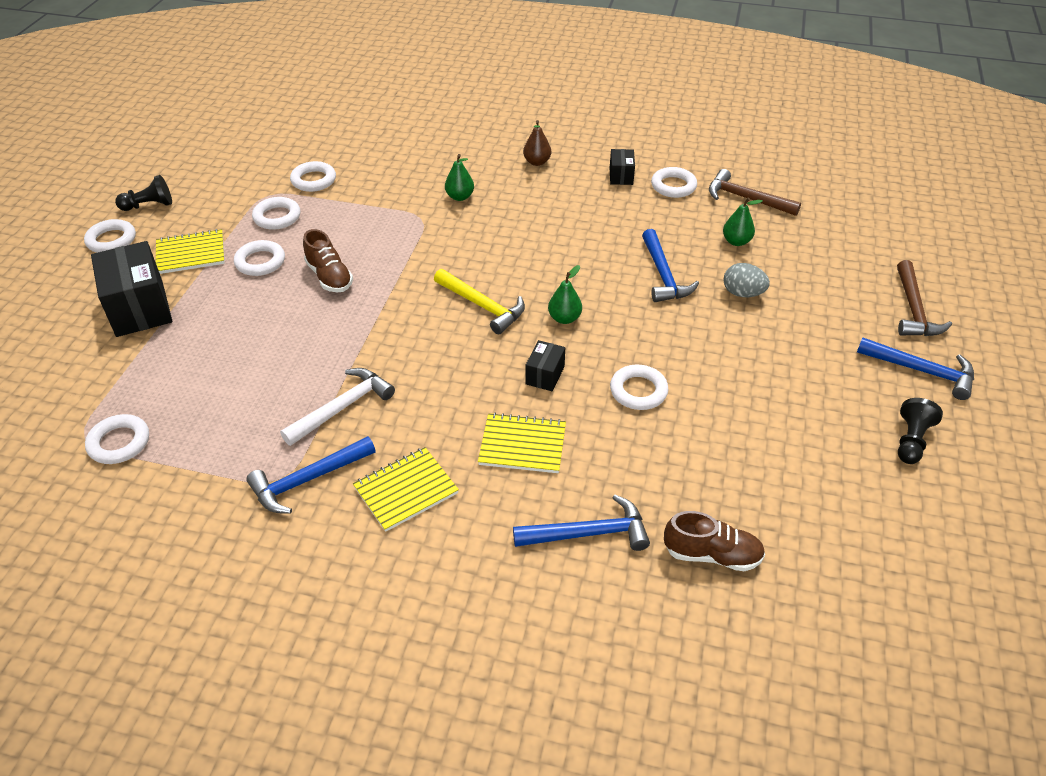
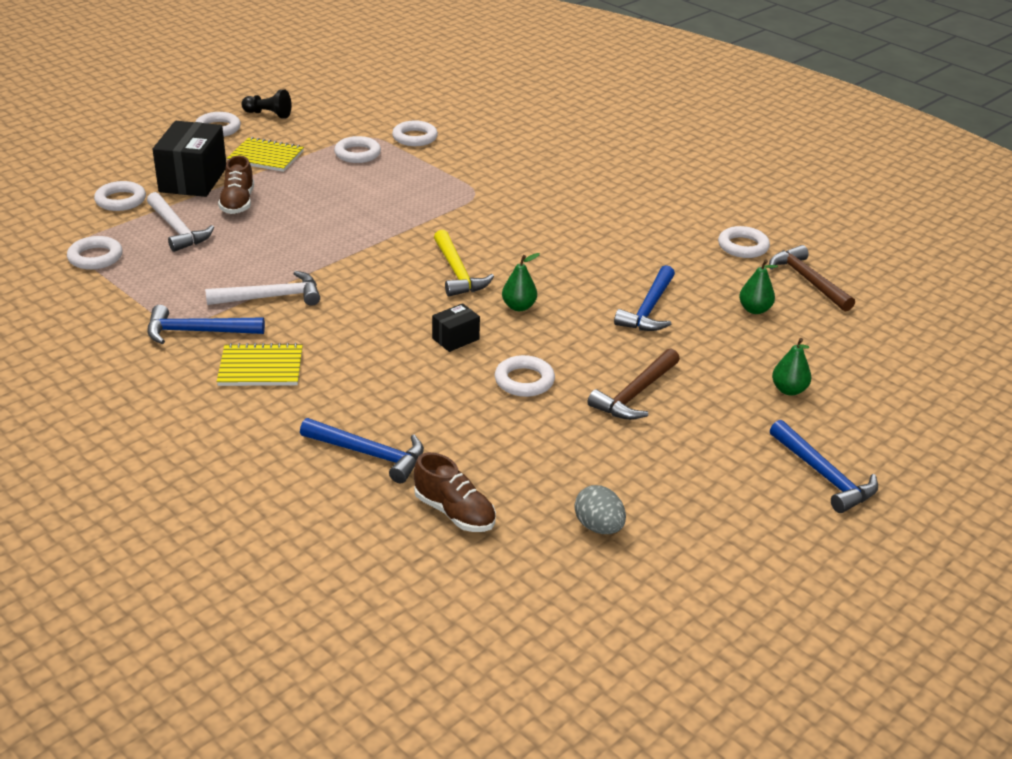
camera: 30 degrees right, 10 degrees down
(177, 372) = (177, 229): none -> white hammer
(260, 262) = (312, 180): white ring -> white ring (120, 200)
(329, 277) = (354, 208): brown shoe -> brown shoe (238, 203)
(460, 197) = (527, 189): green pear -> green pear (789, 390)
(522, 445) = (383, 377): yellow notebook -> none
(537, 162) = (628, 186): brown pear -> none
(621, 176) = (699, 222): black box -> none
(742, 293) = (711, 350): grey egg -> grey egg (598, 527)
(911, 440) = (743, 519): black pawn -> none
(913, 309) = (879, 428): brown hammer -> brown hammer (635, 394)

